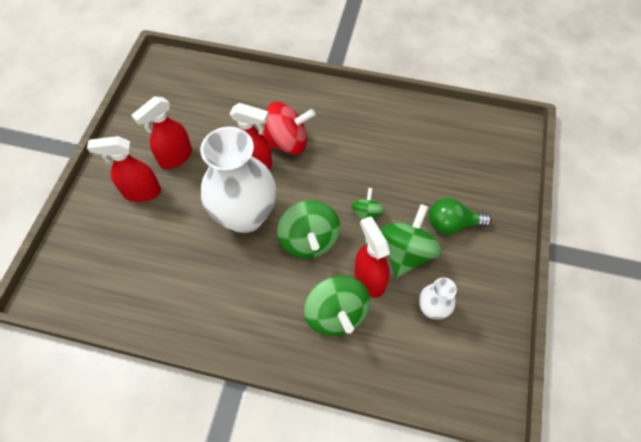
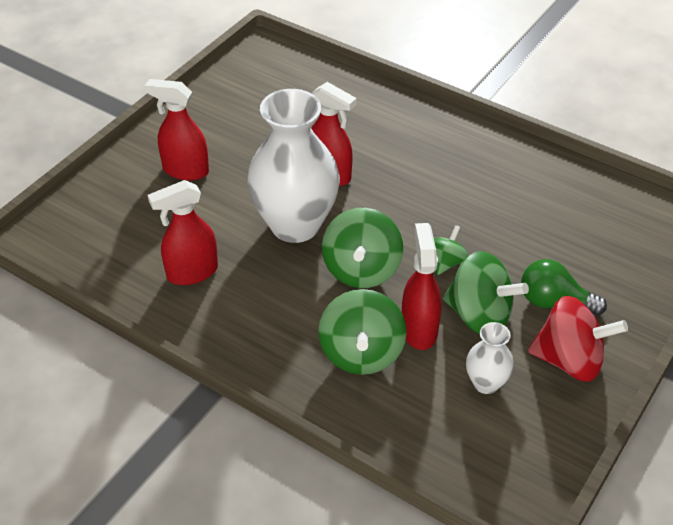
camera: 20 degrees right, 15 degrees down
(175, 157) = (239, 146): red spray bottle -> red spray bottle (192, 273)
(287, 142) = (379, 163): red spinning top -> red spinning top (569, 360)
(406, 252) = (479, 315): green spinning top -> green spinning top turned 75 degrees clockwise

